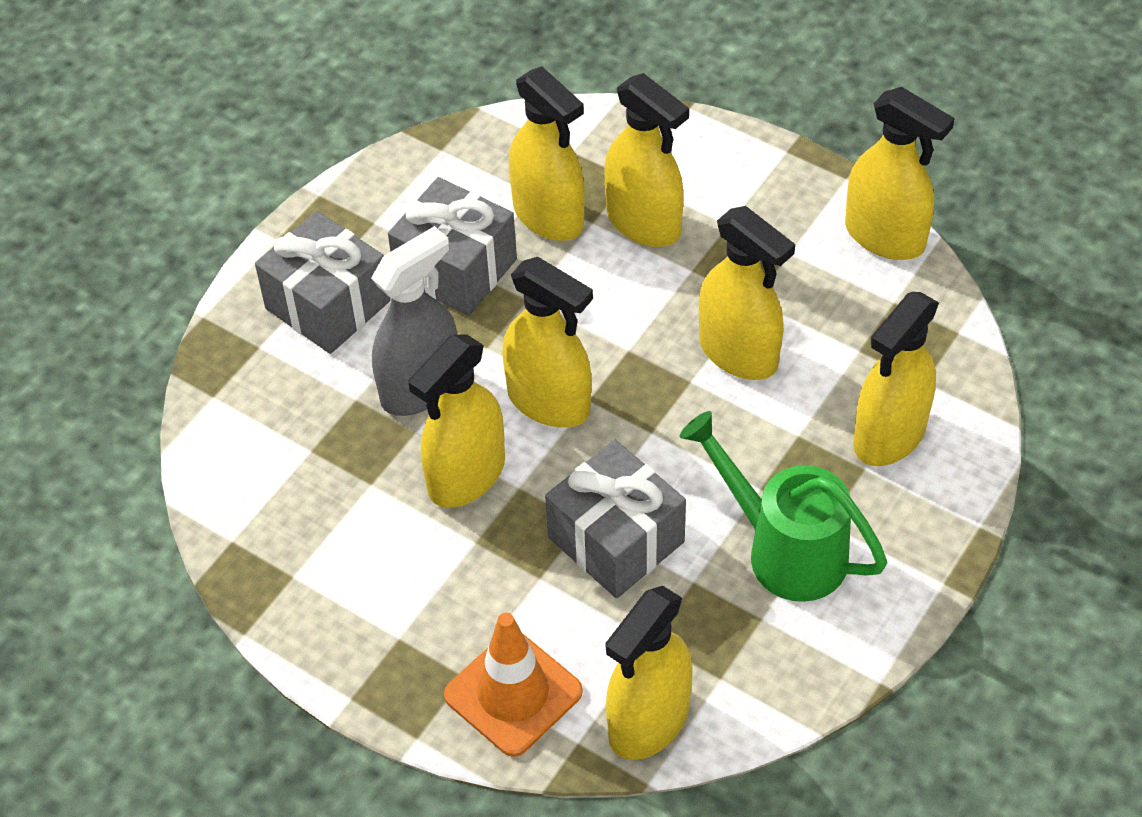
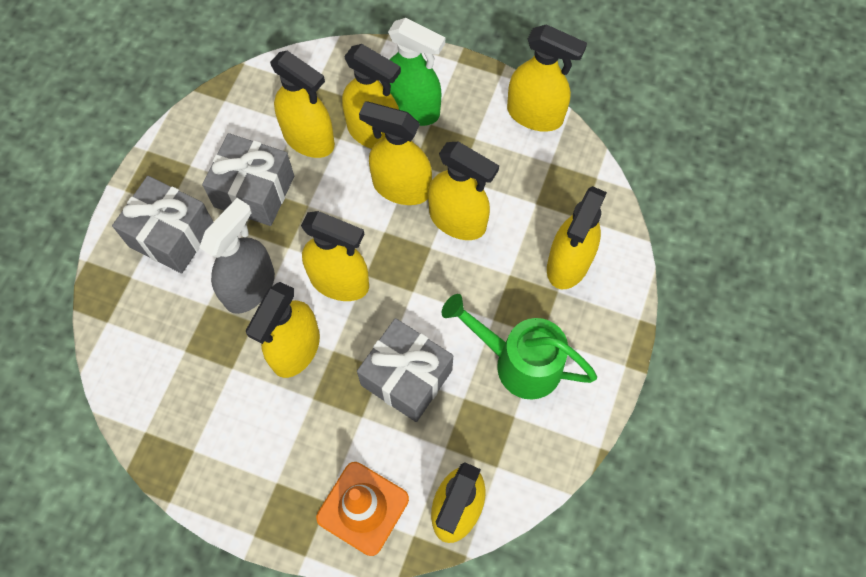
camera: 15 degrees left, 15 degrees up
(666, 297) = (401, 187): none -> yellow spray bottle
(706, 201) = (412, 109): none -> green spray bottle

